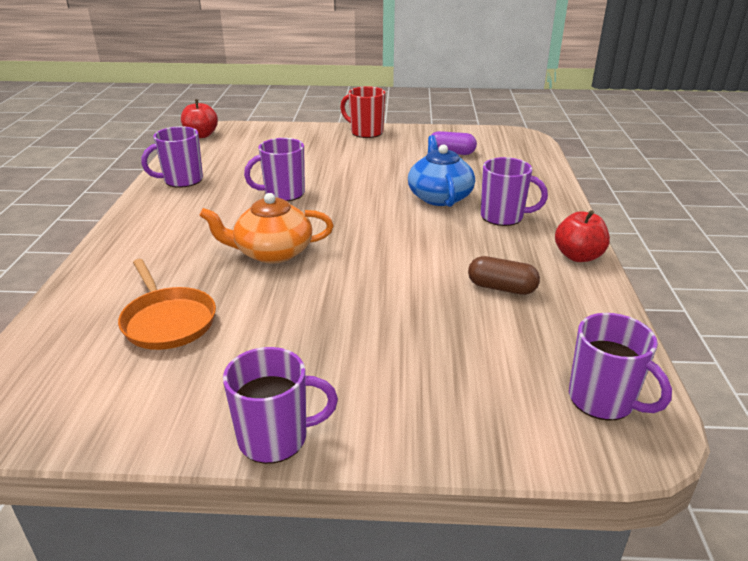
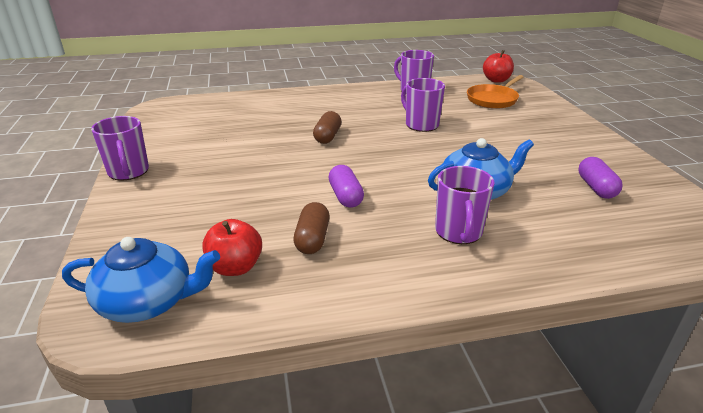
camera: 75 degrees right, 0 degrees up
(168, 321) = (236, 124): orange pan -> orange pan (493, 99)
(272, 252) = (327, 136): orange teapot -> brown capsule
(366, 132) = (590, 137): red mug -> none
(425, 260) = (345, 196): none -> purple capsule
(578, 256) = (397, 287): red apple -> red apple (235, 267)
(603, 400) = (148, 301): purple mug -> blue teapot

